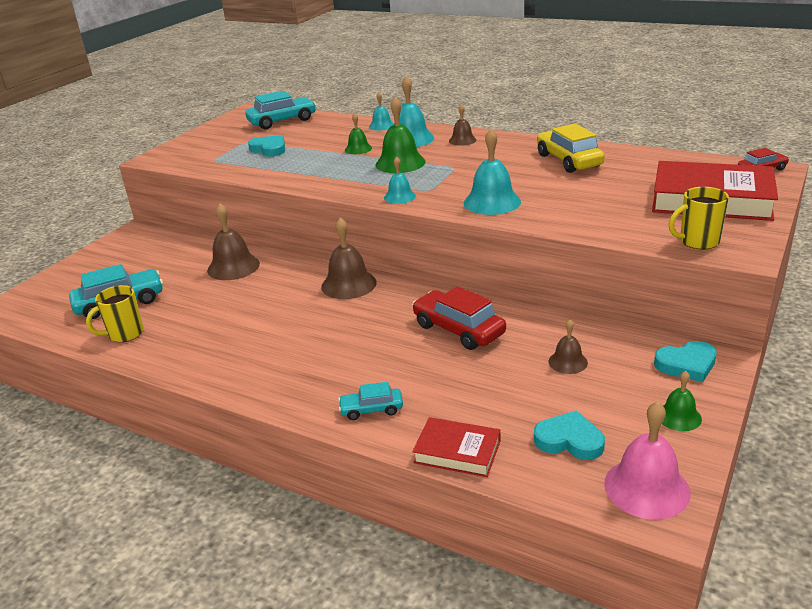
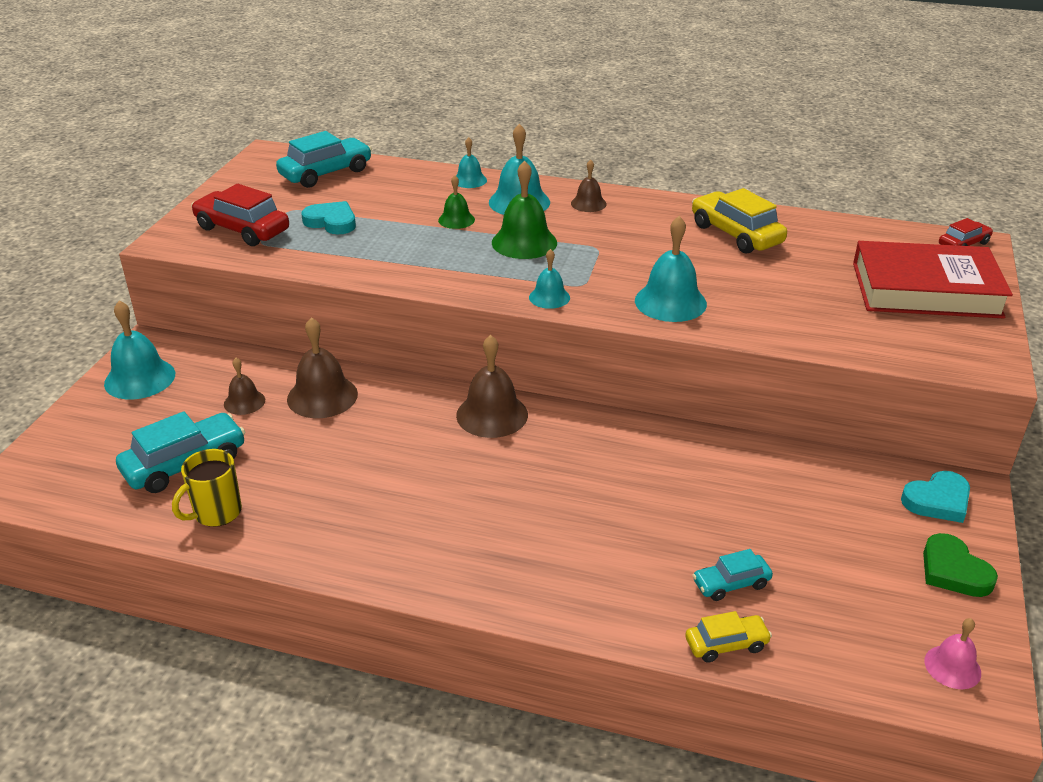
camera: 15 degrees left, 5 degrees up
(118, 250) = (140, 378): none -> turquoise bell
(371, 409) = (599, 597): turquoise car -> turquoise car (731, 584)
(457, 452) = (726, 644): red book -> yellow car
(458, 329) = (659, 473): red car -> red car (242, 229)
(568, 362) = (805, 508): brown bell -> brown bell (244, 402)
(569, 440) = (847, 614): turquoise heart -> none
(646, 488) = (952, 667): pink bell -> pink bell, size x0.58
(679, 416) = (953, 571): green bell -> green heart
(698, 241) = (935, 352): yellow mug -> none

